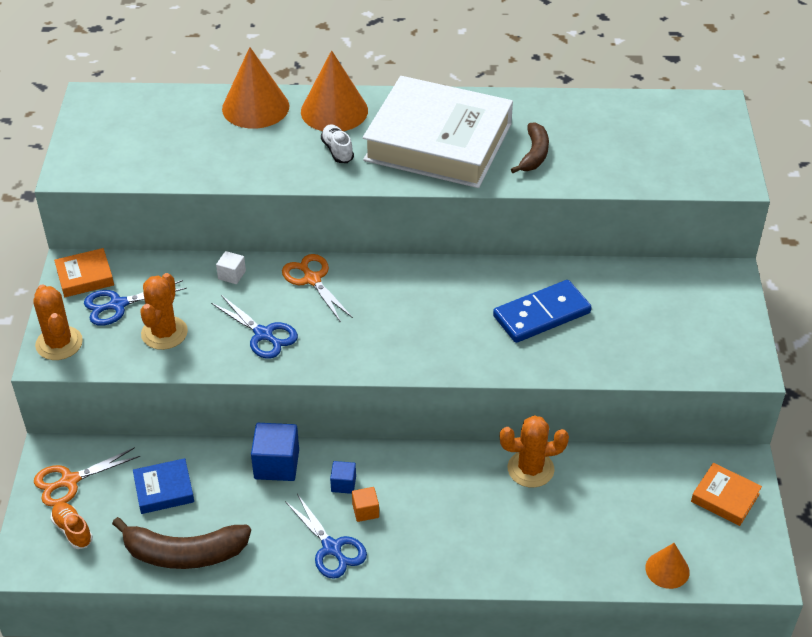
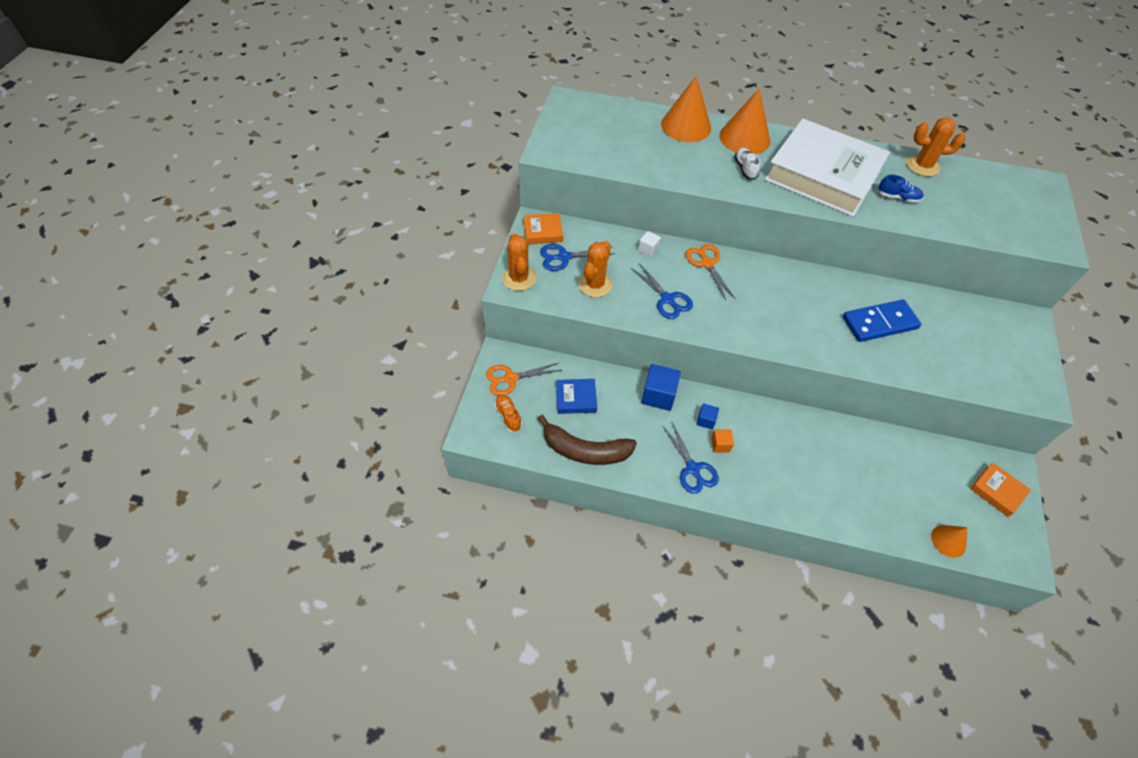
camera: 10 degrees right, 10 degrees up
(530, 469) = (847, 437): orange cactus -> orange cactus (922, 166)
(534, 154) = (897, 197): brown banana -> blue shoe

